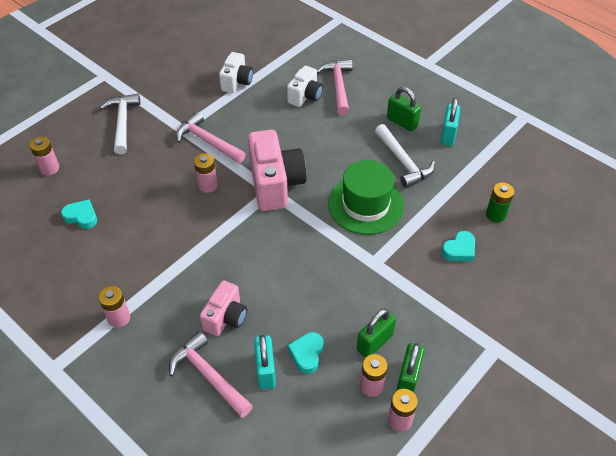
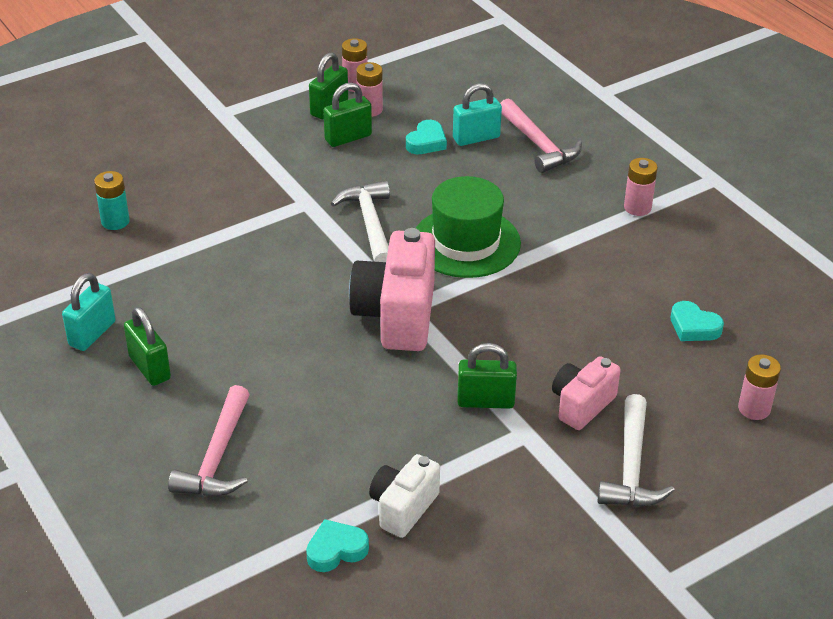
camera: 165 degrees left, 10 degrees down
(207, 141) = (485, 401): pink hammer -> green padlock
(208, 185) = (499, 333): pink battery -> none
(226, 317) = (508, 186): pink camera -> pink camera (582, 405)
(265, 371) = (476, 138): turquoise padlock -> turquoise padlock turned 60 degrees clockwise
(305, 96) = (287, 450): white camera -> none
(365, 205) = (280, 265): green hat -> green hat (466, 242)
(403, 162) = (190, 308): white hammer -> white hammer (370, 224)
(459, 250) = (193, 195): turquoise heart -> turquoise heart (336, 550)
(495, 215) = (115, 221): green battery -> turquoise battery

